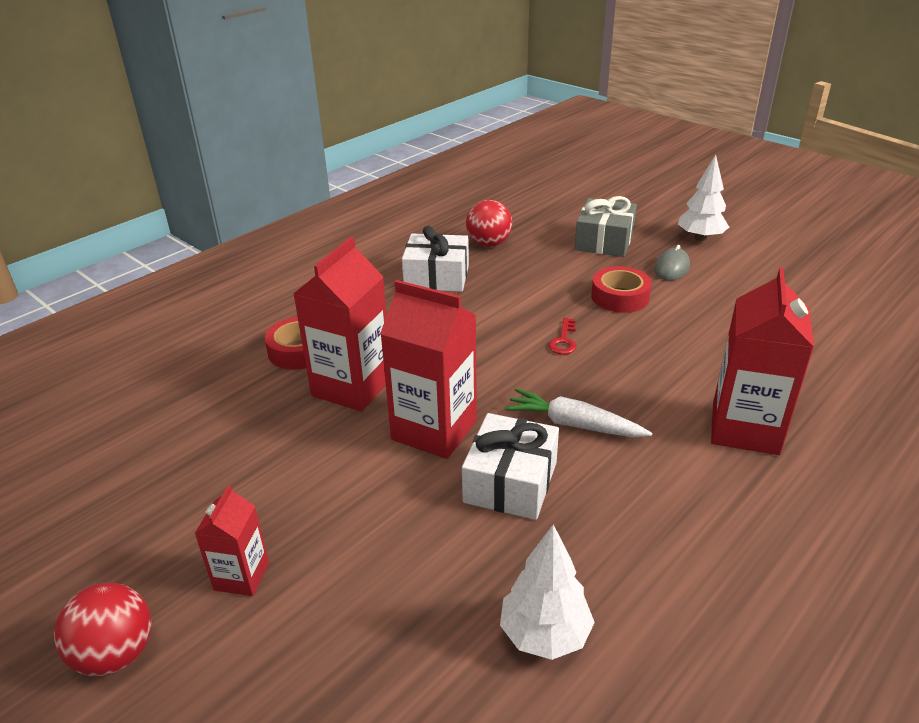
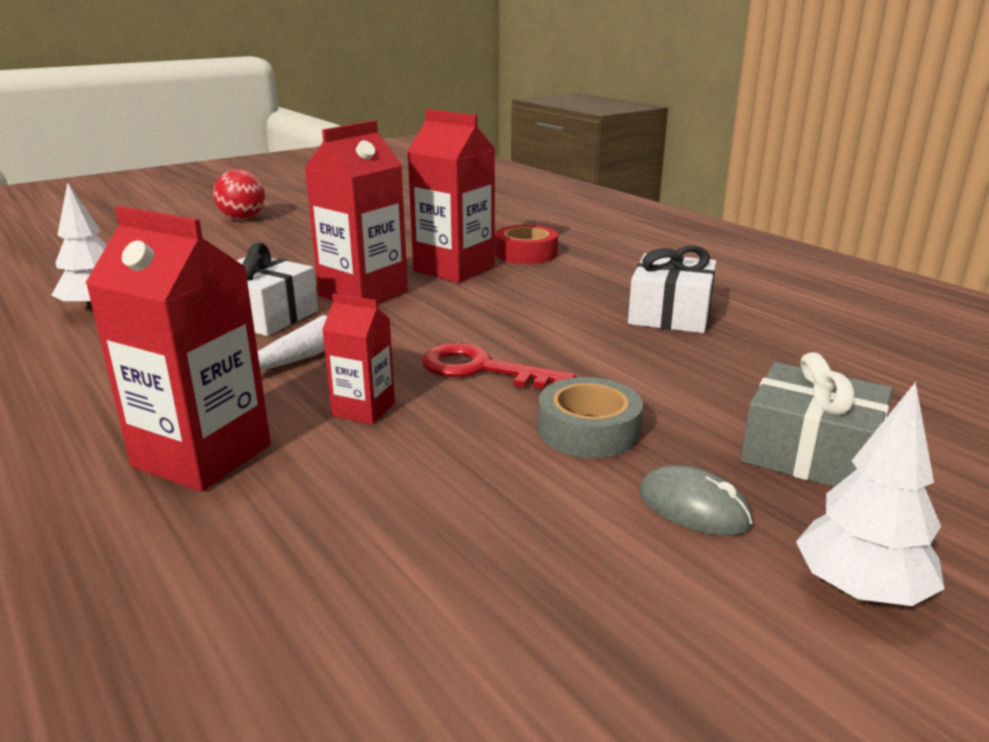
camera: 100 degrees right, 10 degrees down
(242, 576) = (266, 239): red carton -> red carton (363, 409)
(489, 244) = (777, 352): red ball -> none
(563, 341) = (482, 369): red key -> red key, size x1.77
(620, 297) = (588, 430): red tape -> grey tape

